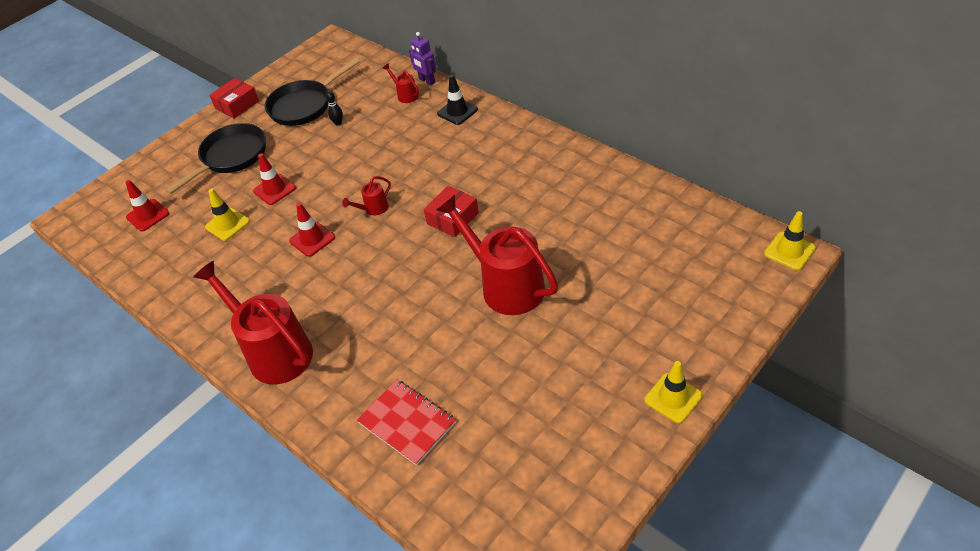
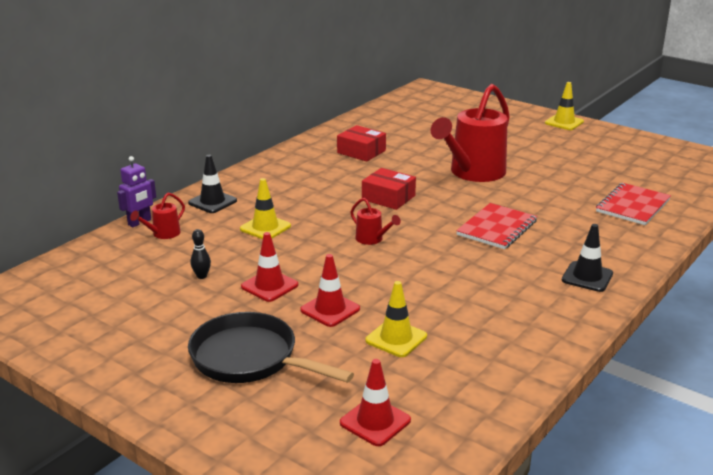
camera: 100 degrees left, 20 degrees down
(237, 105) = (111, 374): red box -> red box (361, 152)
(273, 351) = (587, 277): red watering can -> black traffic cone
(304, 105) = (147, 307): black pan -> none
(312, 239) = (421, 272): red traffic cone -> red traffic cone (269, 286)
(377, 295) = (497, 228): none -> red notebook
(789, 251) = (424, 88): yellow traffic cone -> yellow traffic cone (265, 227)

